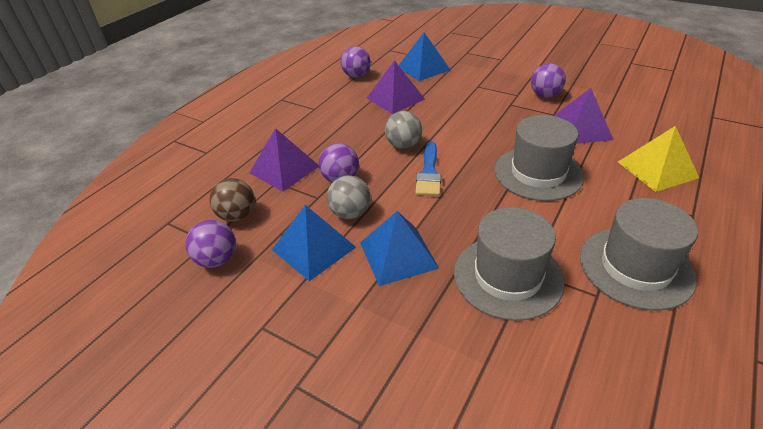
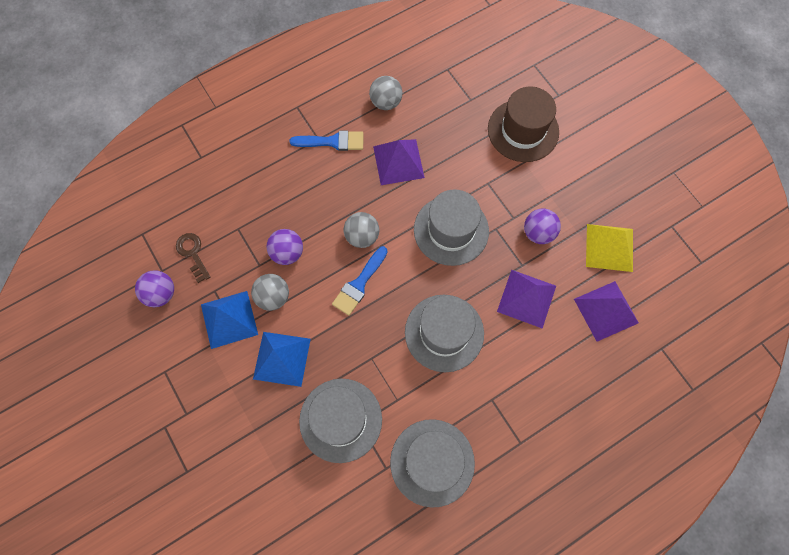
camera: 25 degrees right, 30 degrees up
(237, 215) = (193, 253): brown ball -> brown key
(284, 169) = (251, 215): purple pyramid -> purple pyramid (606, 310)
(329, 106) = (332, 141): none -> blue brush
(356, 76) = (386, 102): purple ball -> grey ball
(423, 68) = (458, 123): blue pyramid -> none
(475, 57) = (523, 130): none -> brown hat
(476, 116) = (451, 230): none -> grey hat
(657, 169) = (543, 383): yellow pyramid -> yellow pyramid (609, 247)

